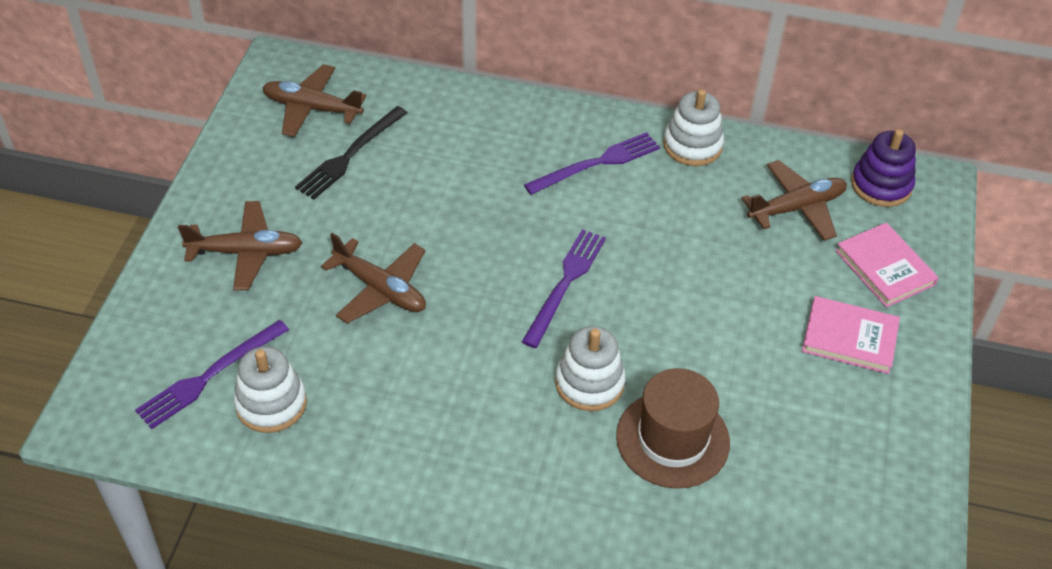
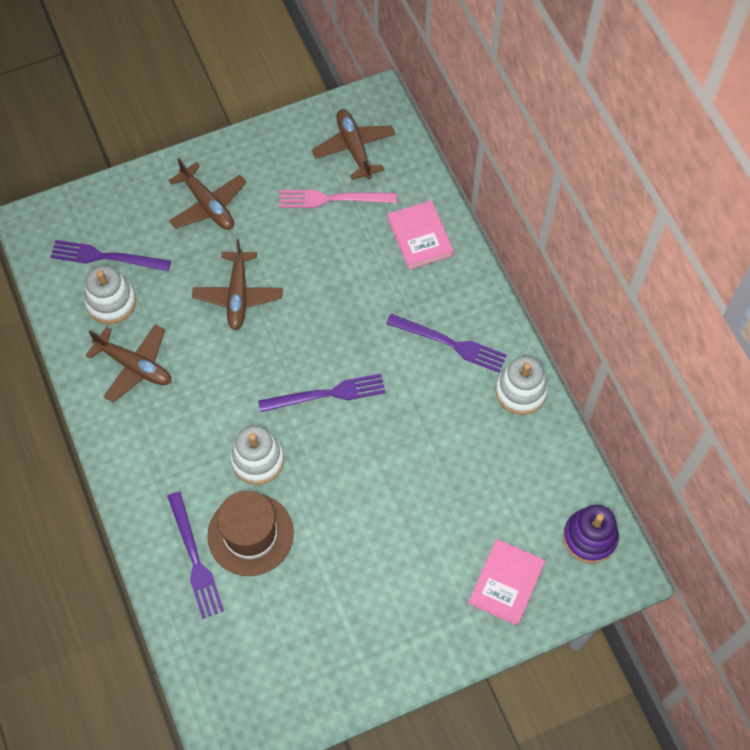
camera: 55 degrees right, 15 degrees up
(350, 155) = (332, 199): black fork -> pink fork
(661, 507) = (195, 559): none -> purple fork
(796, 208) = (516, 493): brown plane -> brown plane (134, 366)
(849, 338) = (420, 594): pink book -> pink book (420, 237)

